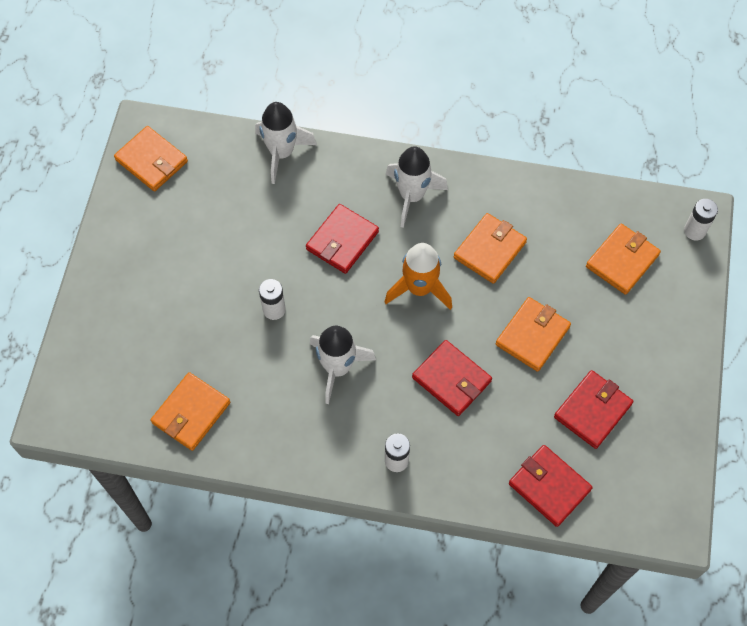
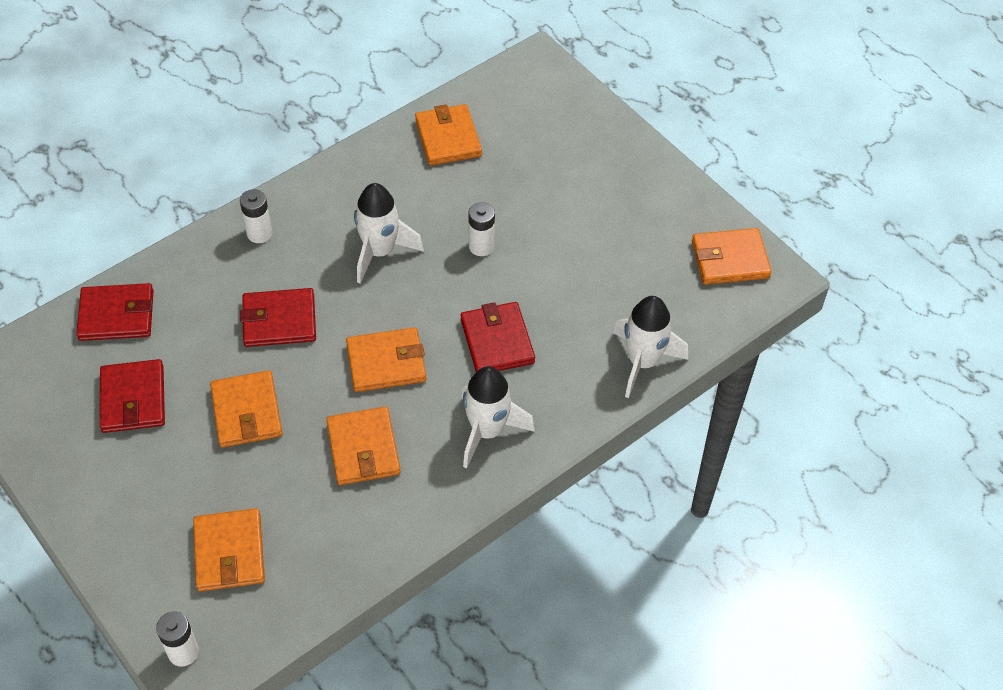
camera: 130 degrees right, 10 degrees down
(419, 288) = (386, 363): orange rocket -> orange wallet

